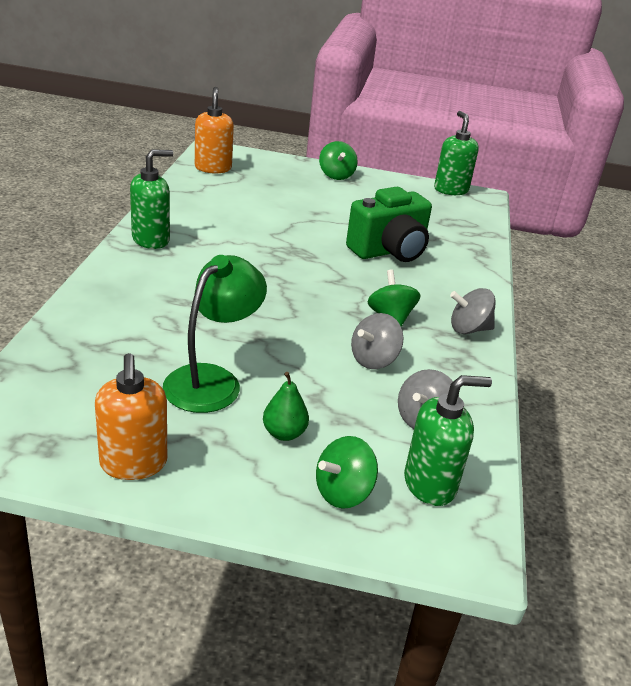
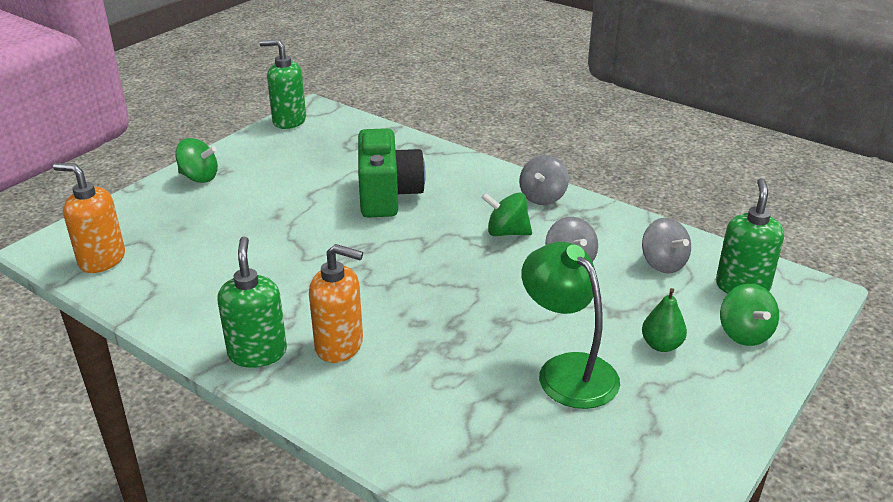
camera: 60 degrees left, 0 degrees up
(133, 464) = (684, 452): orange soap dispenser -> orange soap dispenser (340, 346)

